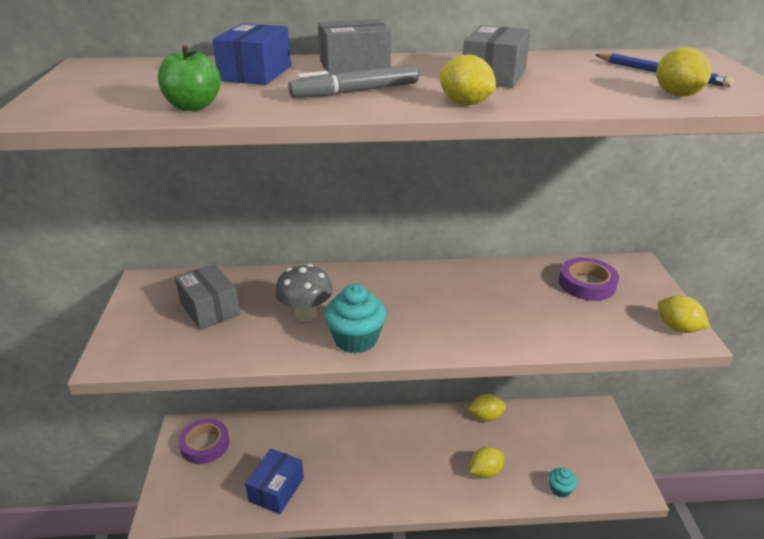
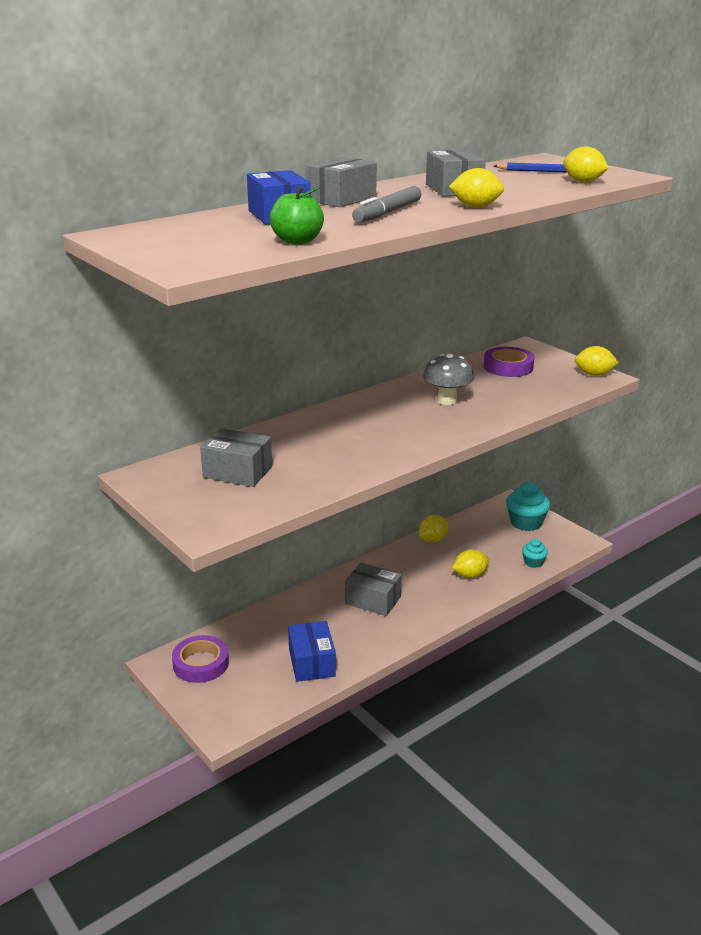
camera: 35 degrees left, 5 degrees down
(306, 314) = (328, 448): grey mushroom -> grey mushroom (447, 400)
(356, 339) = (392, 449): turquoise cupcake -> turquoise cupcake (526, 523)
(379, 453) = (373, 600): none -> grey box
(485, 472) = (470, 575): yellow lemon -> yellow lemon turned 45 degrees clockwise

